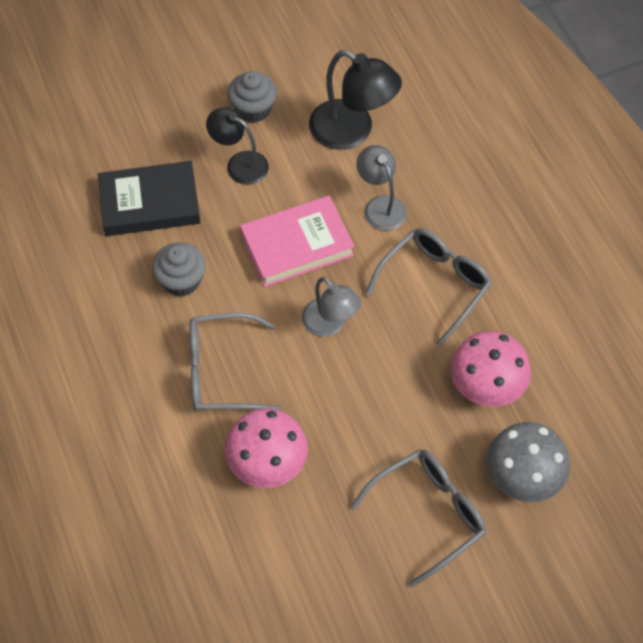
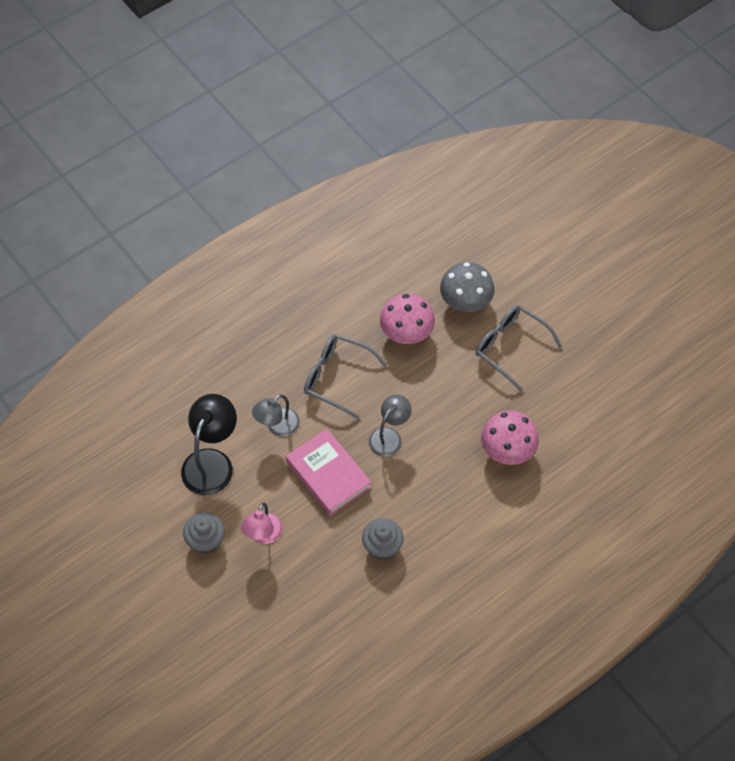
camera: 105 degrees left, 0 degrees up
(150, 203) = (318, 591): black book -> none
(221, 372) = (449, 497): grey glasses -> none
(239, 164) = (263, 535): black lamp -> pink lamp

